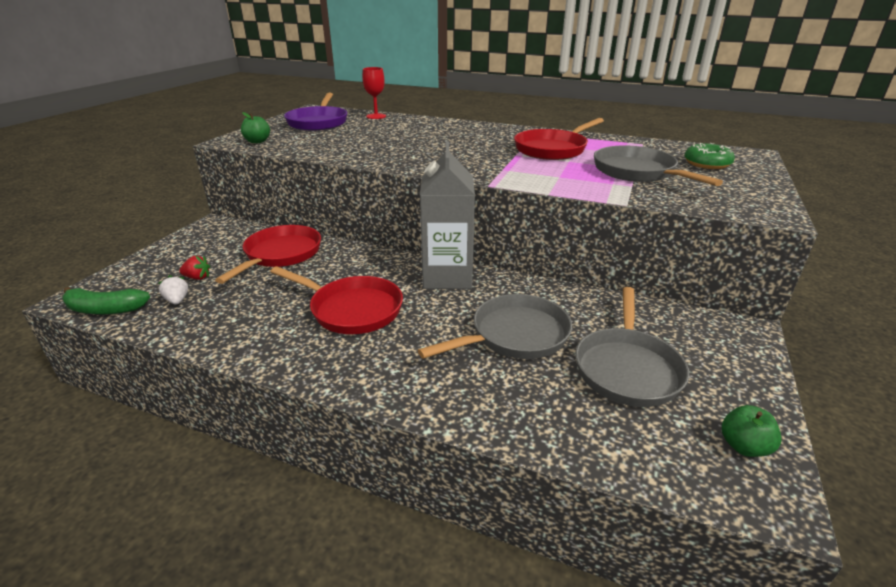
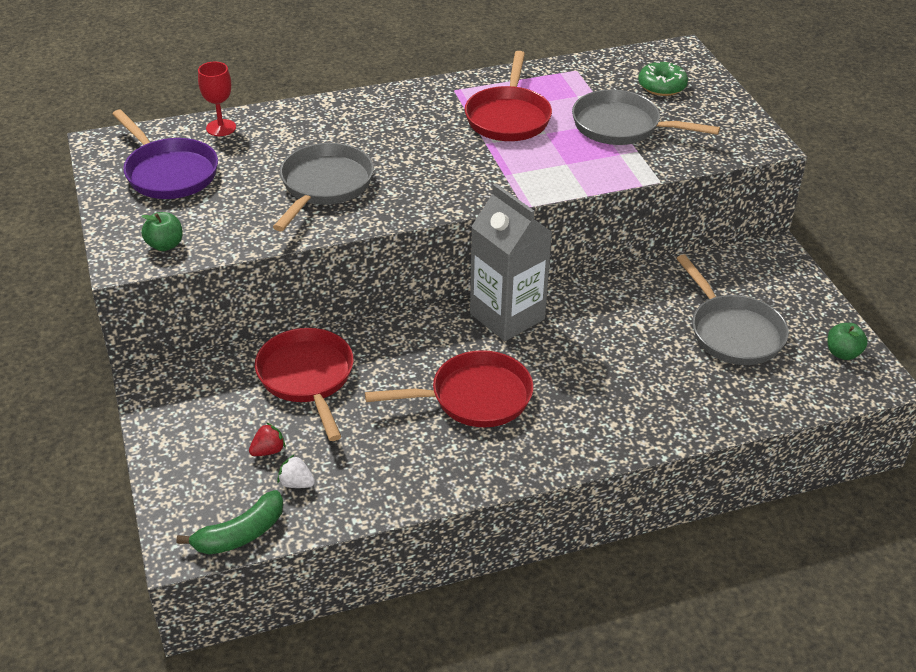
camera: 40 degrees left, 10 degrees up
(514, 335) = (632, 347): grey pan -> grey pan (324, 186)

